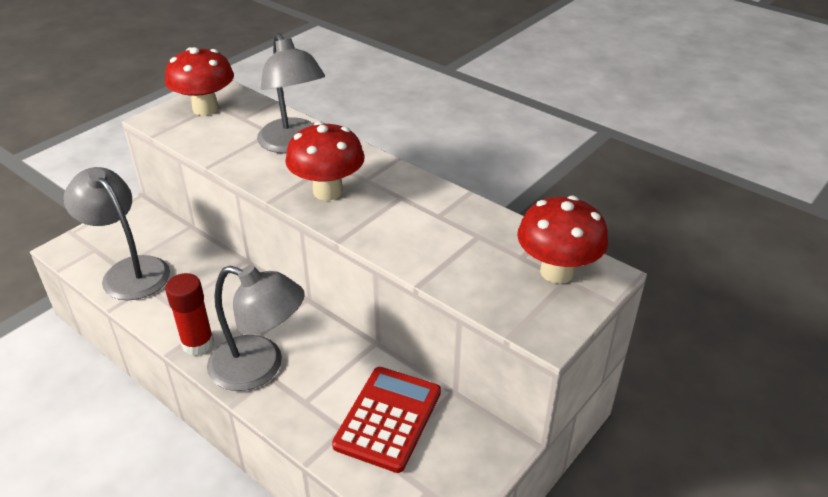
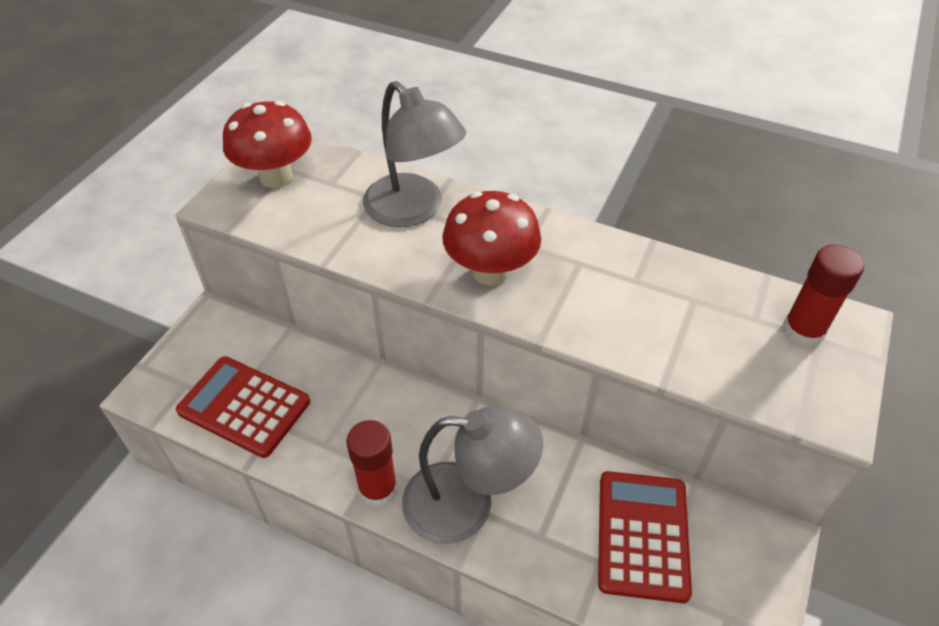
camera: 15 degrees left, 10 degrees up
(129, 271) = (244, 407): grey lamp -> red calculator
(557, 272) = (802, 331): red mushroom -> red glue stick

